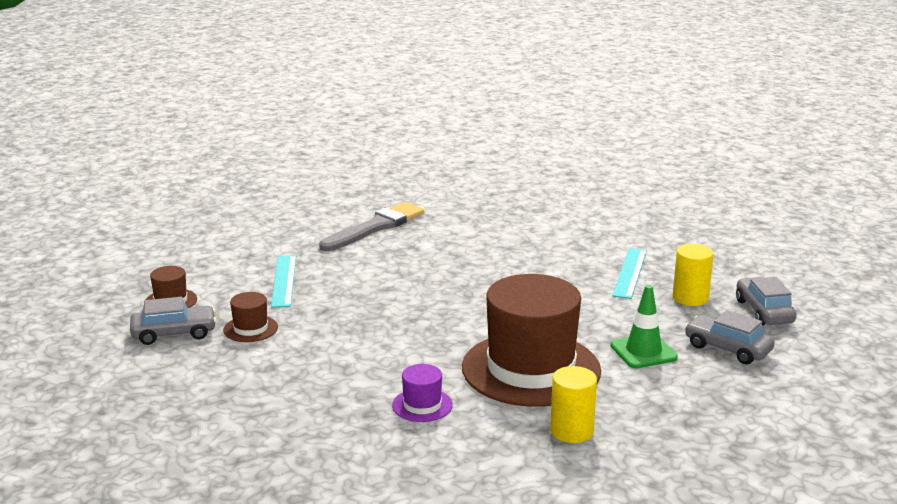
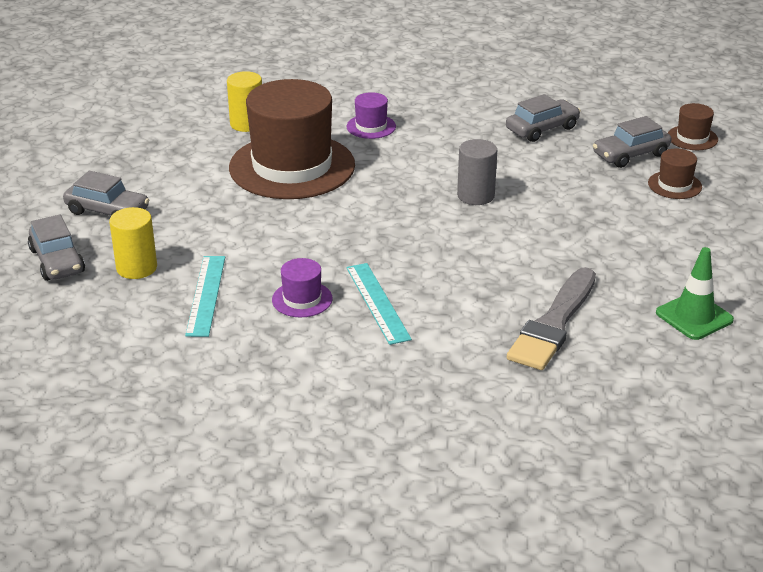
camera: 165 degrees right, 10 degrees up
(232, 374) = (542, 129): none -> grey car
(250, 329) = (568, 168): brown hat -> brown hat (692, 138)
(284, 281) = (589, 225): turquoise ruler -> turquoise ruler (377, 302)
(361, 316) = (475, 196): none -> grey cylinder
(553, 261) = (302, 299): none -> purple hat
(643, 352) = (190, 197): green traffic cone -> green traffic cone (694, 316)

